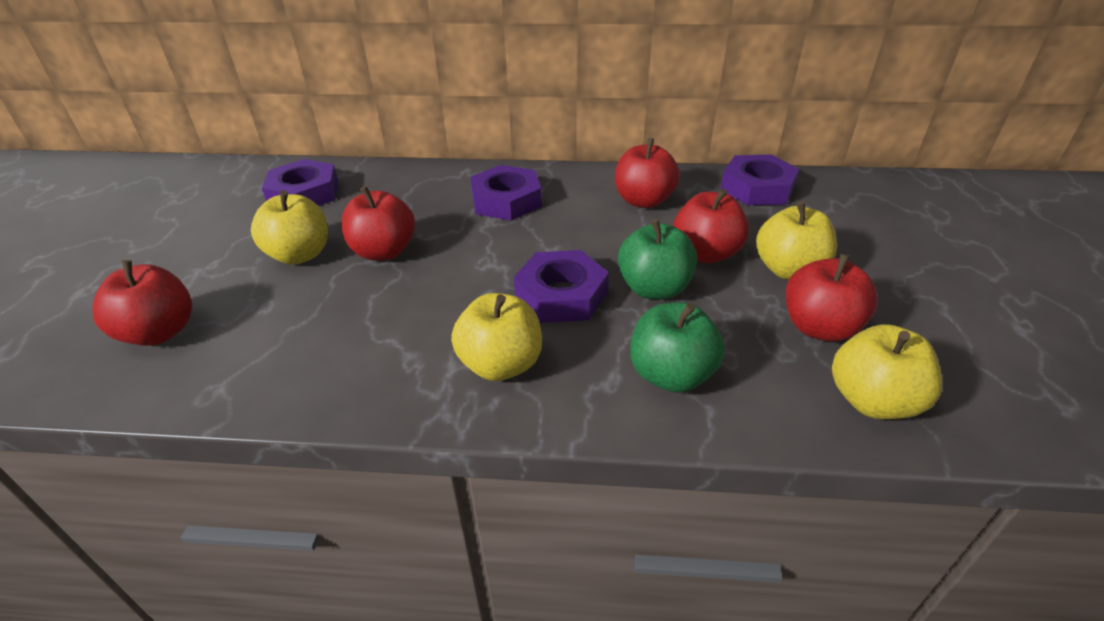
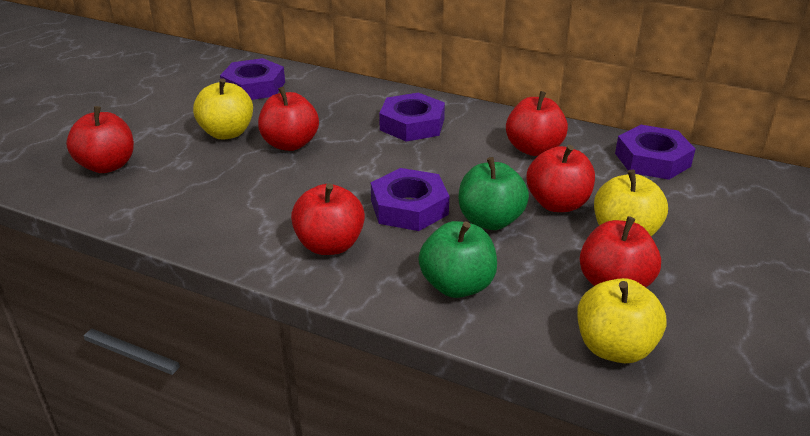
camera: 20 degrees right, 5 degrees down
(501, 364) = (329, 245): yellow apple -> red apple

